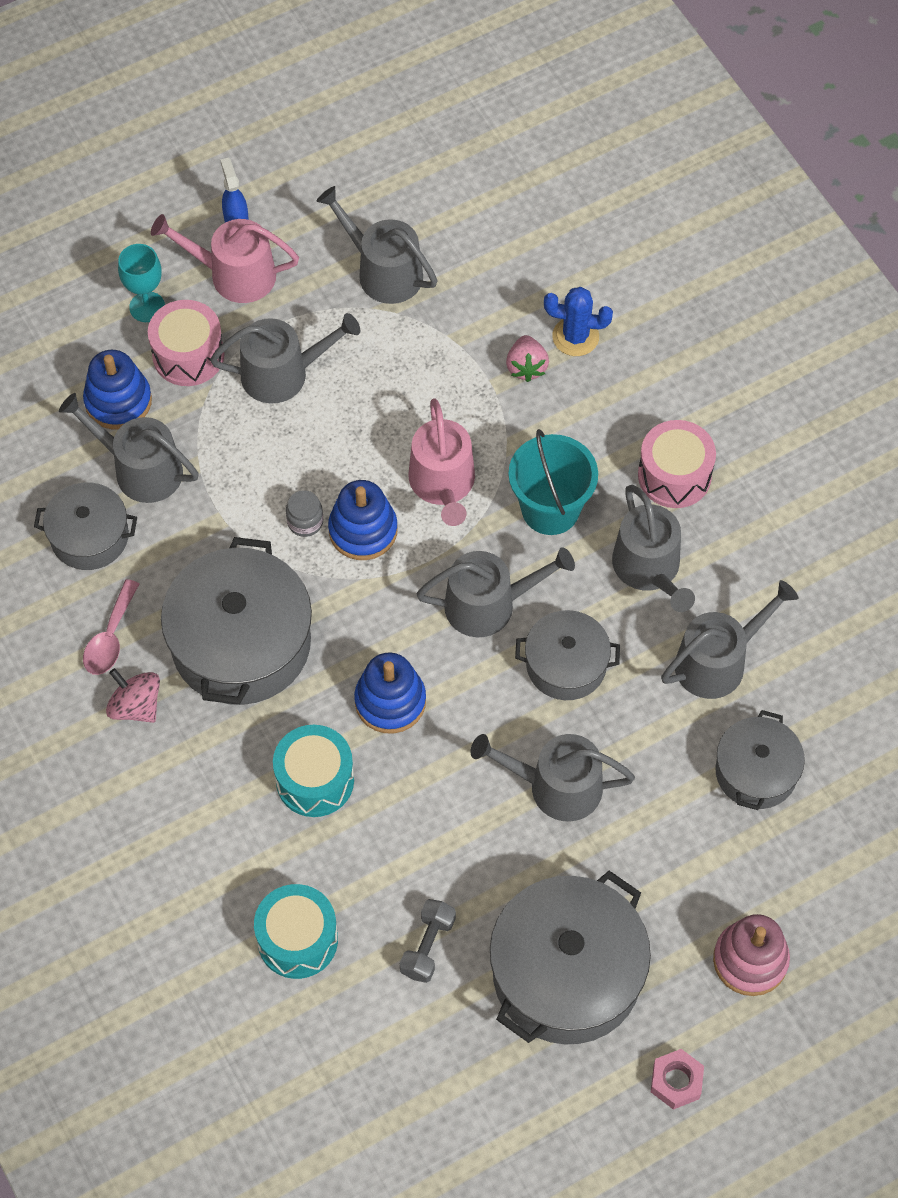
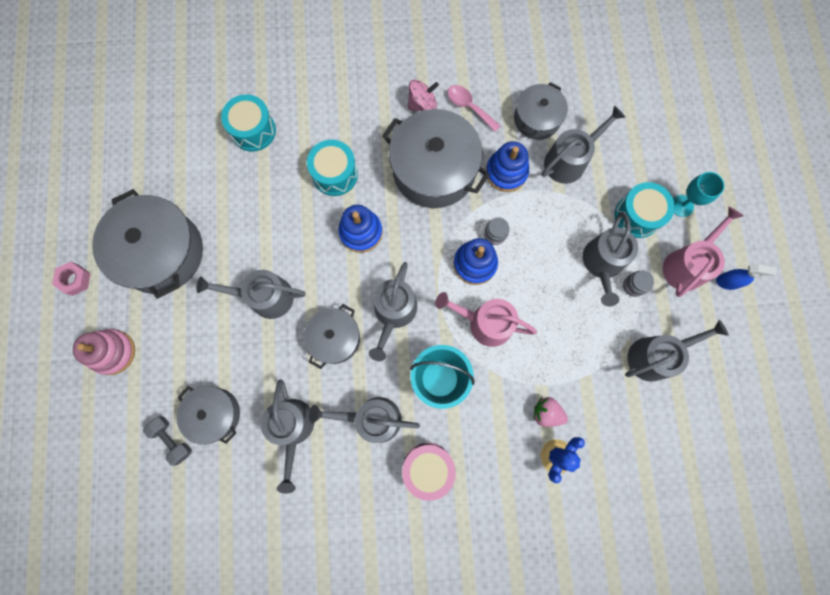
camera: 115 degrees right, 15 degrees up
(118, 401) = (620, 165): blue stacking toy -> blue stacking toy (506, 172)
(188, 355) = (637, 215): pink drum -> turquoise drum
(297, 326) = (633, 286): none -> grey jar
(428, 946) = (215, 190): grey dumbbell -> grey dumbbell (172, 440)
(556, 787) = (265, 297): grey watering can -> grey watering can turned 120 degrees counterclockwise

